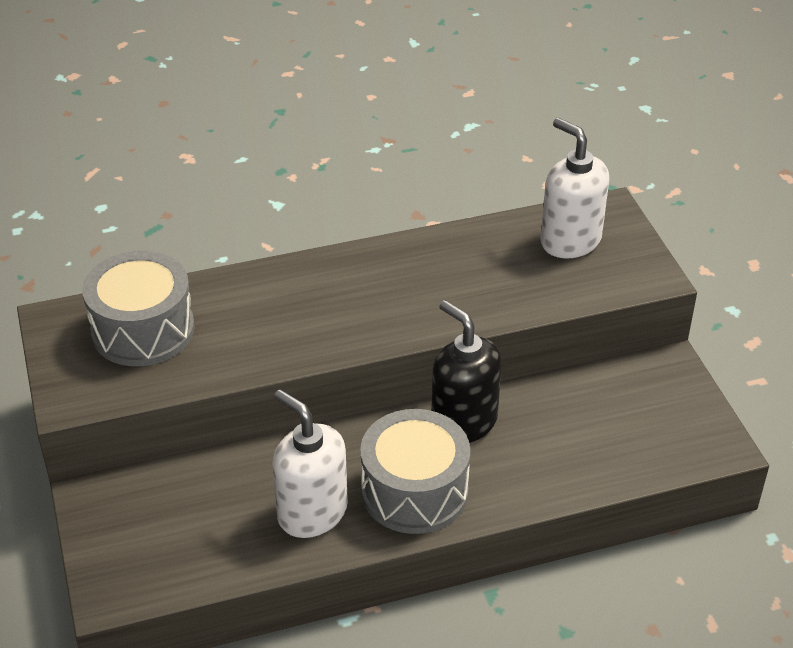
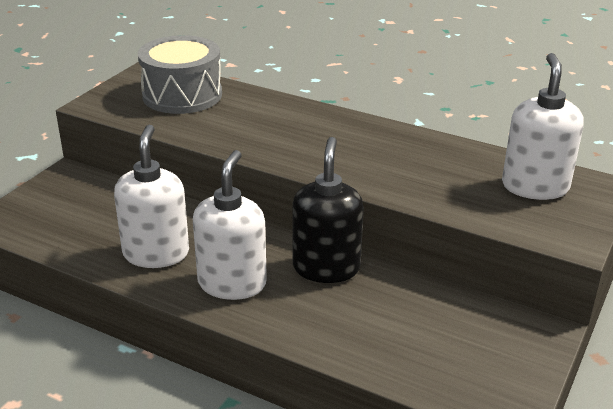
camera: 45 degrees right, 10 degrees down
(414, 491) = (232, 283): grey drum -> white soap dispenser

